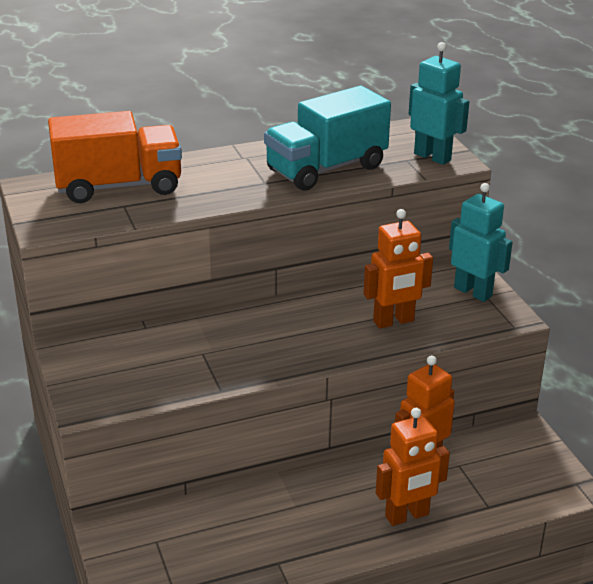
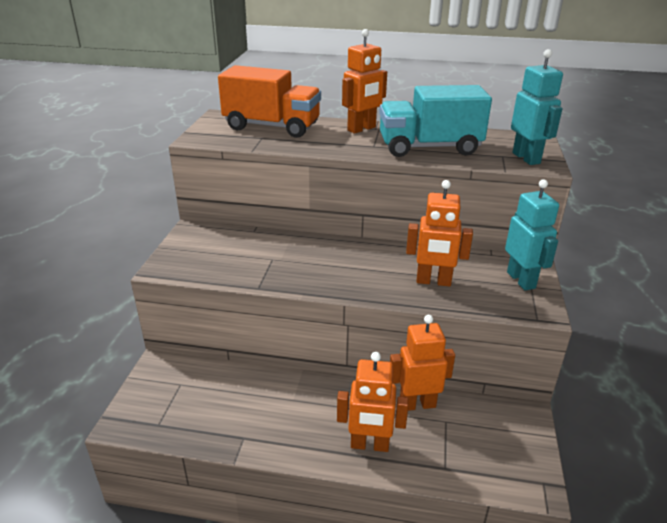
camera: 30 degrees right, 0 degrees up
(228, 162) = (362, 129): none -> orange robot

